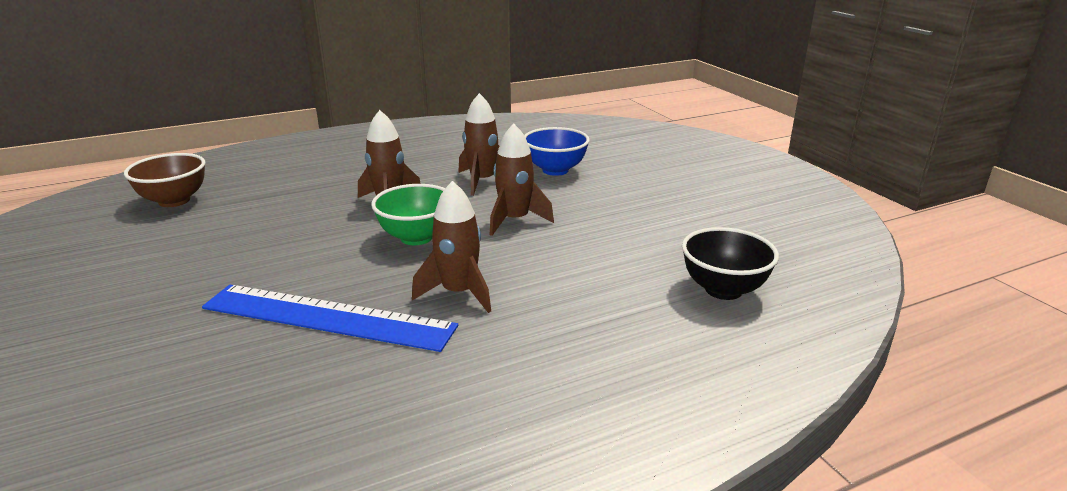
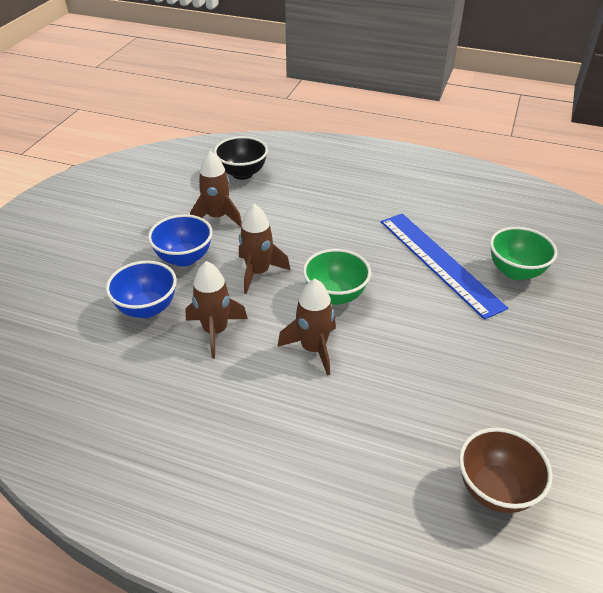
camera: 135 degrees left, 15 degrees up
(205, 357) = (515, 271): none -> green bowl
(459, 293) = (359, 239): brown rocket -> brown rocket (217, 217)
(596, 201) = (184, 258): none -> blue bowl

